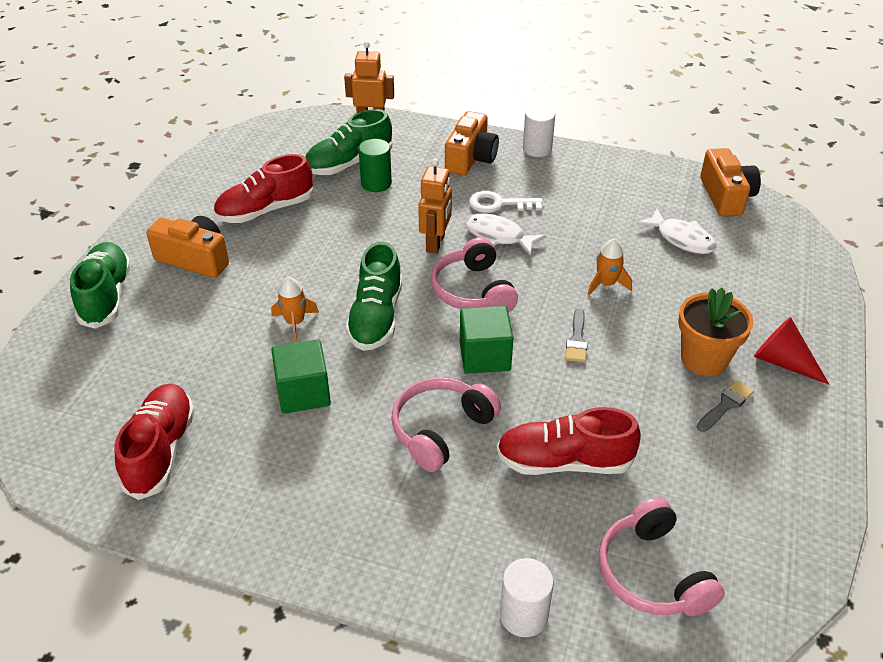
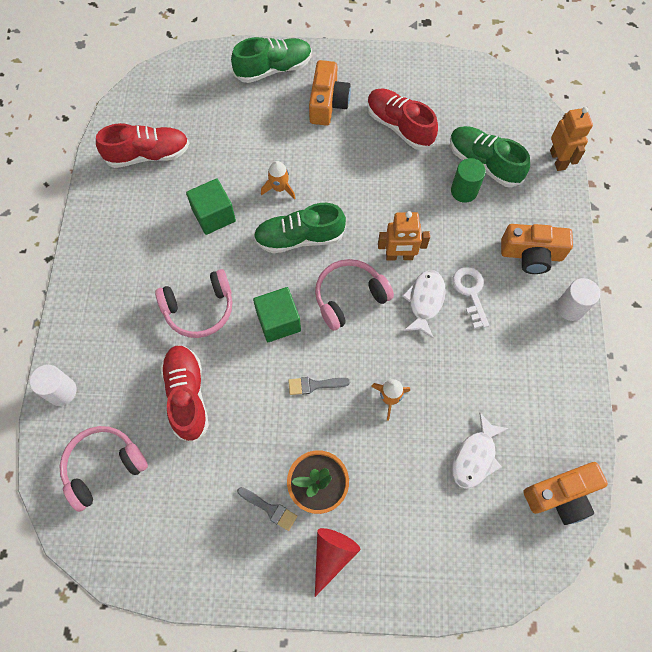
camera: 75 degrees right, 25 degrees up
(441, 430) = (199, 309): pink headphones -> pink headphones turned 135 degrees clockwise

